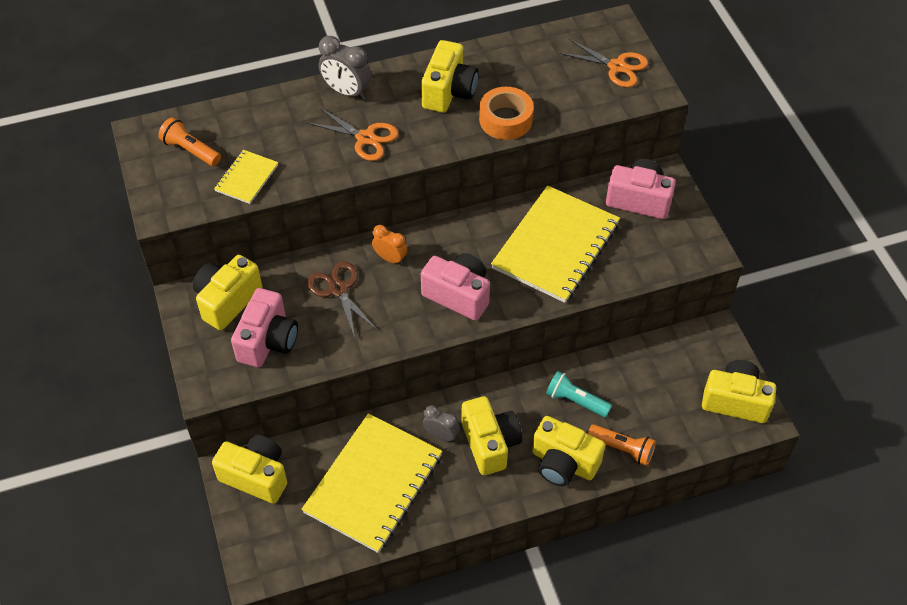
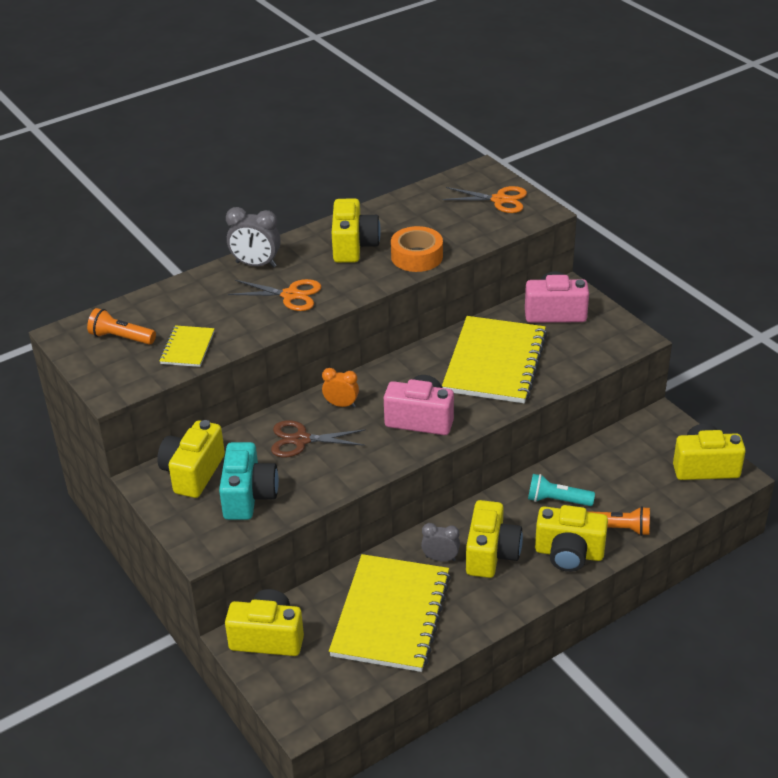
camera: 15 degrees left, 15 degrees down
(268, 341) = (249, 496): pink camera -> turquoise camera
(338, 289) = (301, 440): brown scissors -> brown scissors turned 45 degrees counterclockwise
(490, 443) = (491, 554): yellow camera -> yellow camera turned 45 degrees clockwise

